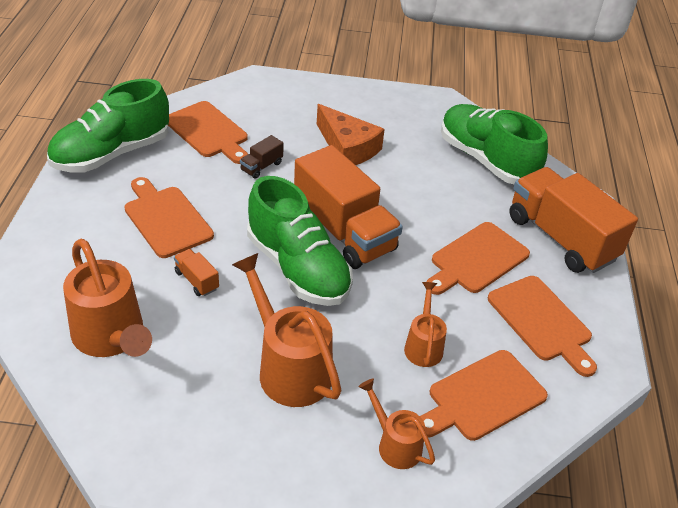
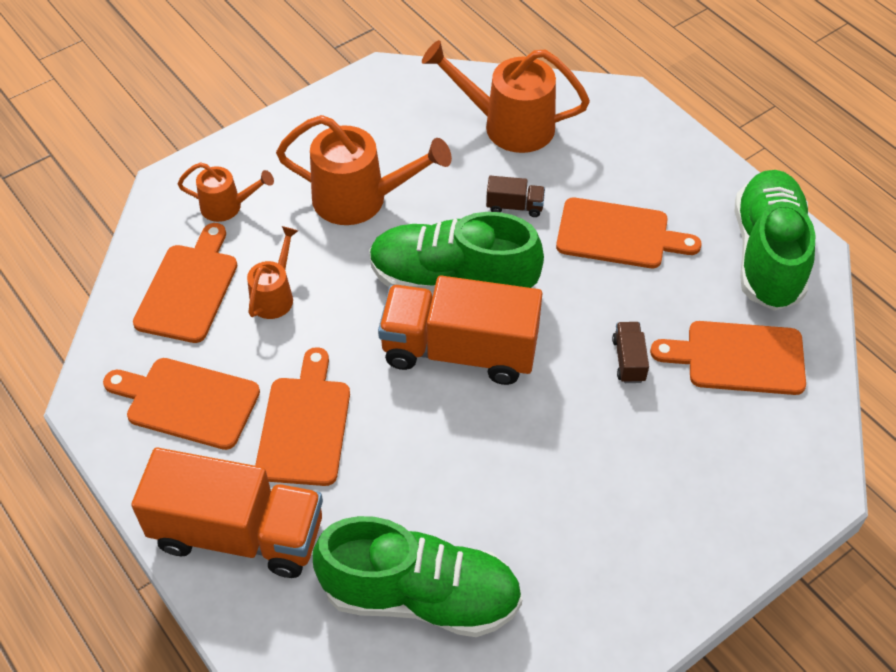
camera: 140 degrees right, 10 degrees up
(197, 280) = (514, 206): orange truck -> brown truck
(347, 148) = (586, 467): orange cheese -> none
(423, 345) = (275, 295): orange watering can -> orange watering can turned 120 degrees counterclockwise

